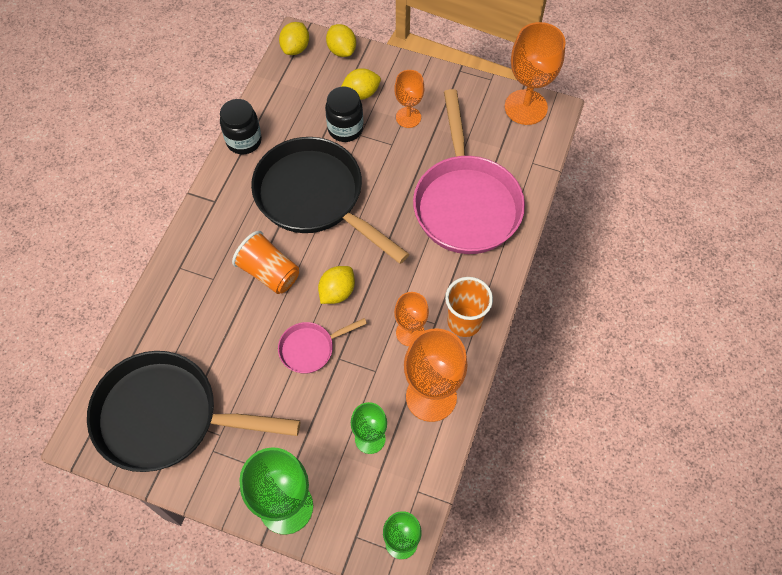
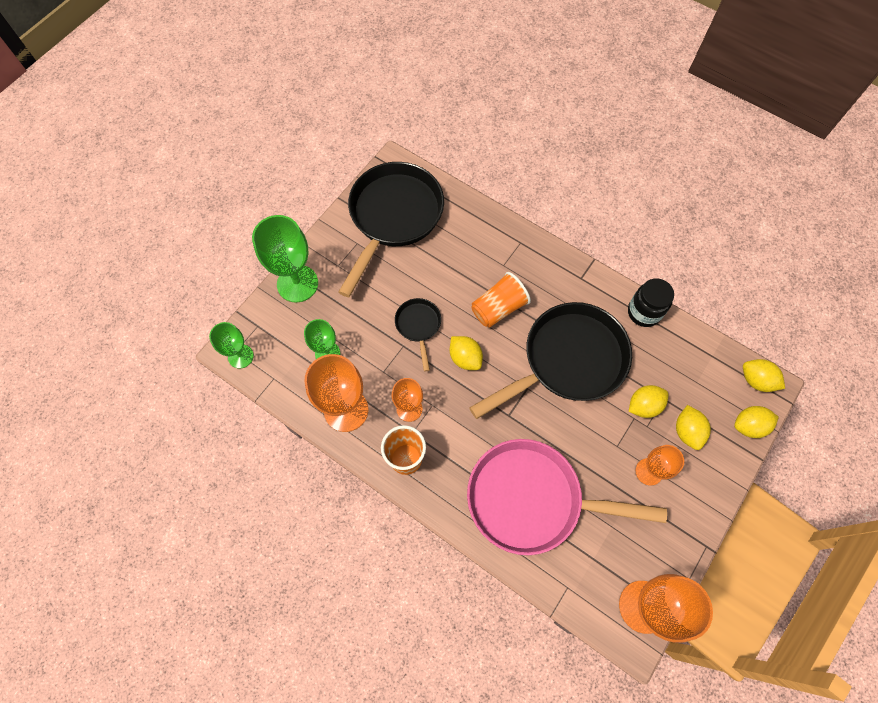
camera: 105 degrees right, 5 degrees up
(310, 348) = (418, 326): pink pan -> black pan
(345, 129) = (643, 406): black jar -> yellow lemon

